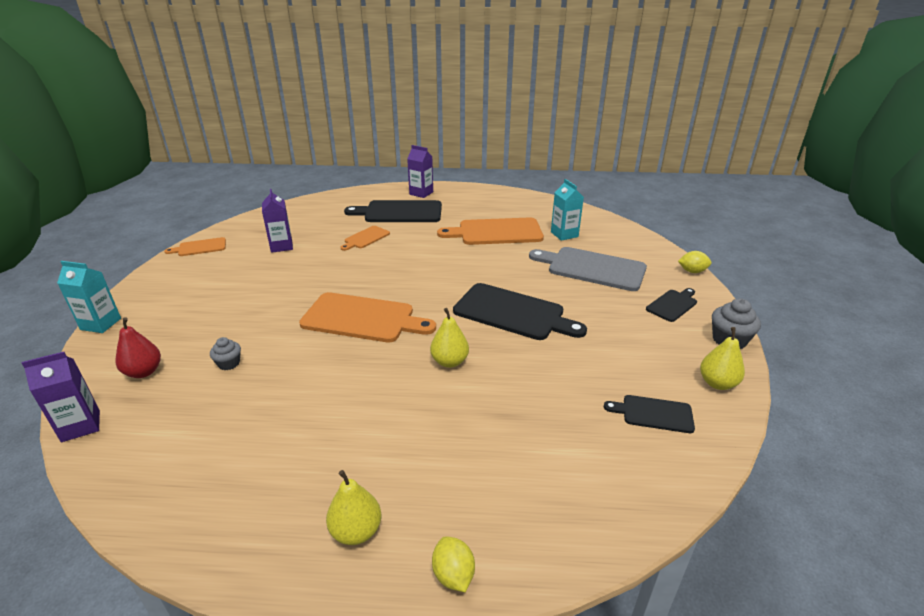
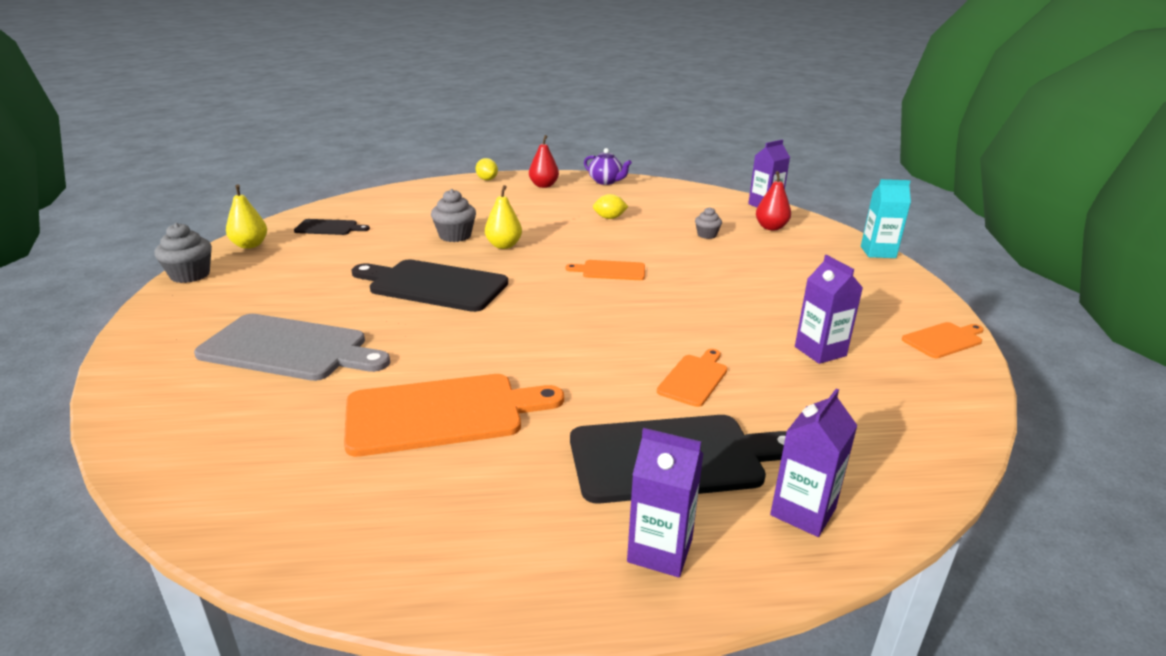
camera: 170 degrees right, 5 degrees down
(239, 540) = (606, 182): none -> purple teapot
(356, 531) = (543, 185): yellow pear -> red pear
(362, 318) = (610, 270): orange cutting board -> orange cutting board, size x0.52
(365, 197) = (803, 512): none -> purple carton
(501, 383) = (455, 236): none -> grey cupcake
(564, 234) = (296, 419): turquoise carton -> none
(673, 305) = (214, 305): black cutting board -> none
(692, 271) = (119, 355): yellow lemon -> yellow lemon (609, 218)

